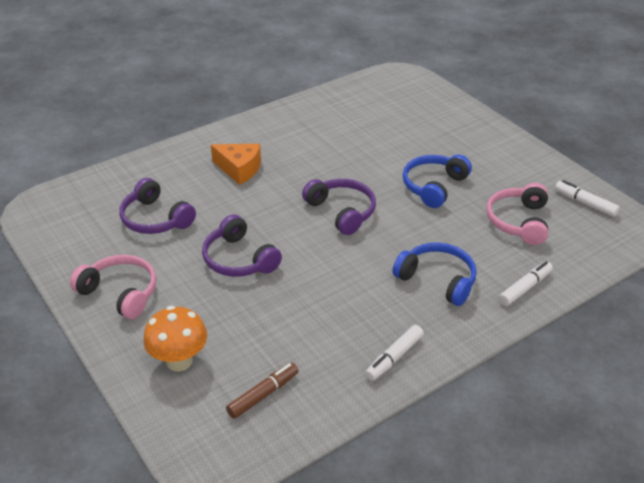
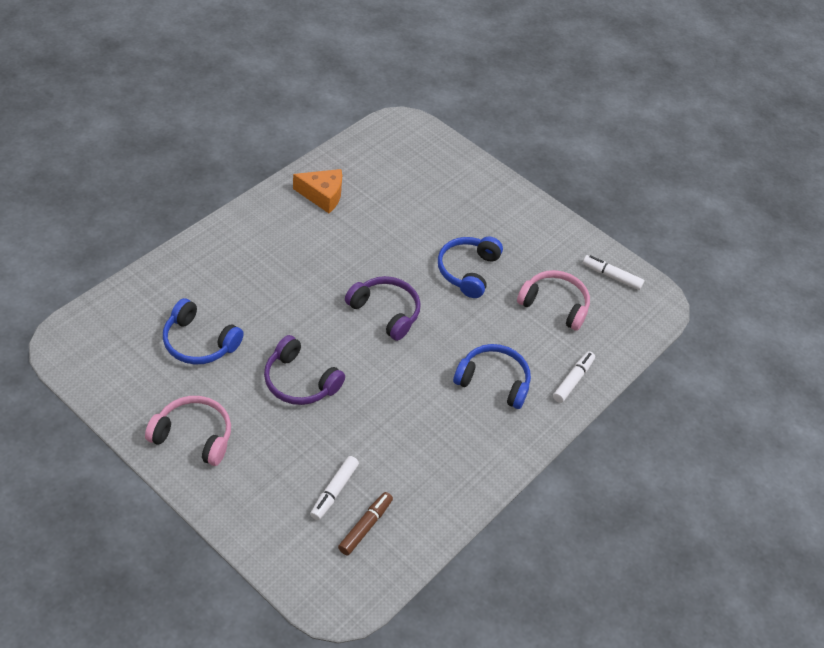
camera: 20 degrees left, 10 degrees up
(155, 219) = (199, 342): purple headphones -> blue headphones
(179, 361) = (277, 503): orange mushroom -> none
(239, 169) = (267, 269): orange cheese -> orange cheese (322, 195)
(394, 357) = (472, 470): white marker -> white marker (334, 491)
(518, 221) = (554, 305): pink headphones -> pink headphones turned 120 degrees clockwise

